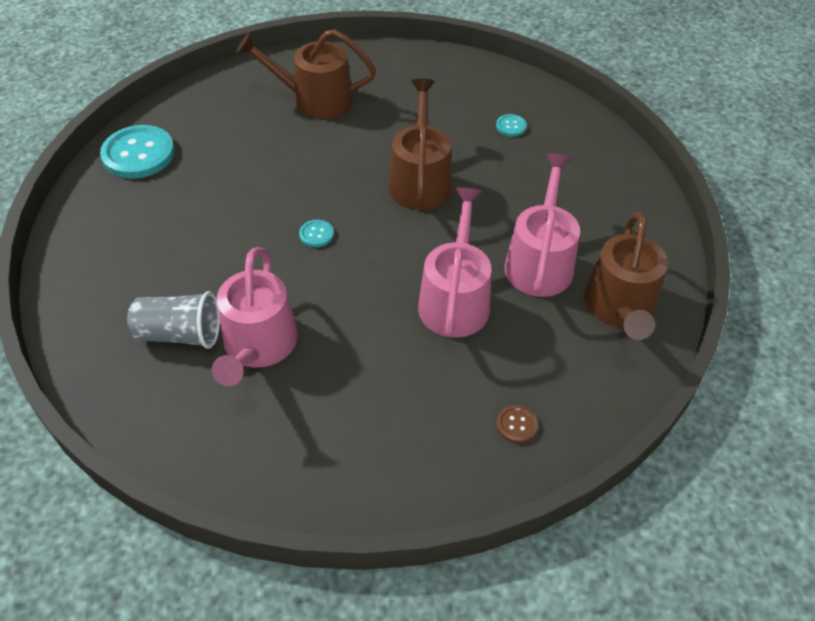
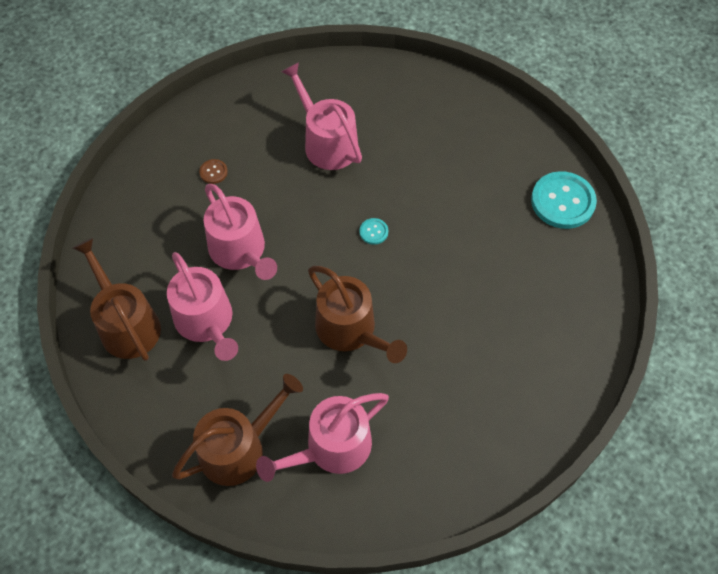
camera: 140 degrees right, 10 degrees up
(180, 334) = (376, 118): grey cup -> none
(315, 99) = (513, 349): brown watering can -> brown watering can (238, 448)
(511, 126) = (331, 448): turquoise button -> pink watering can
(516, 425) = (142, 200): brown button -> brown button (213, 172)

